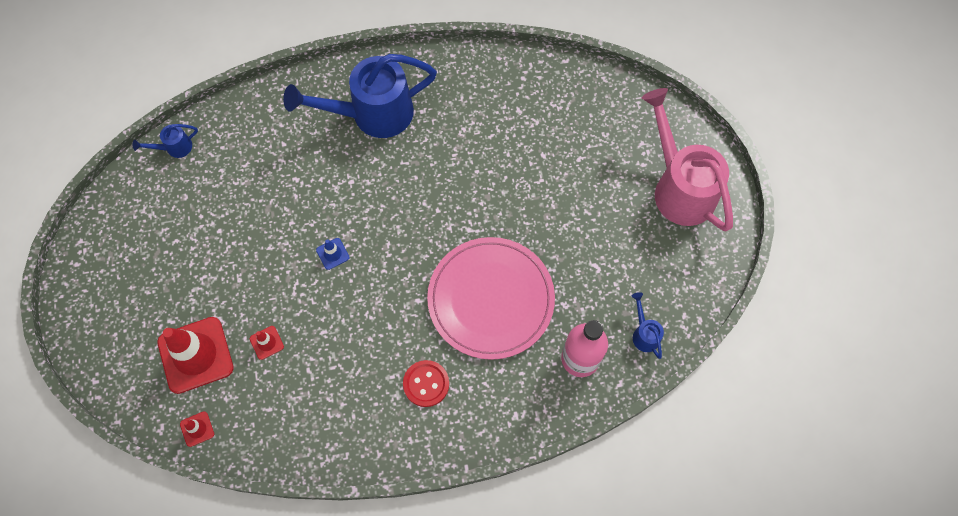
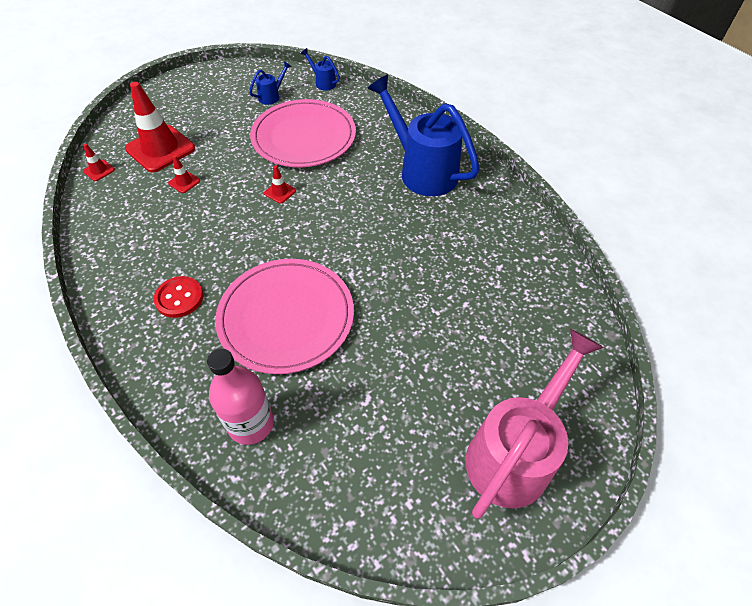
camera: 65 degrees right, 15 degrees down
(260, 202) = (304, 137): none -> pink plate
(332, 254) = (280, 192): blue traffic cone -> red traffic cone
(644, 334) = (307, 483): blue watering can -> blue watering can (271, 96)

